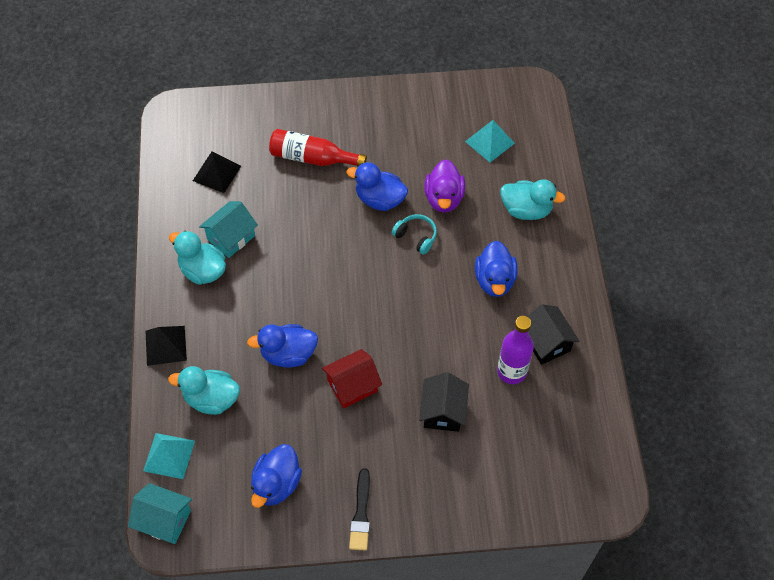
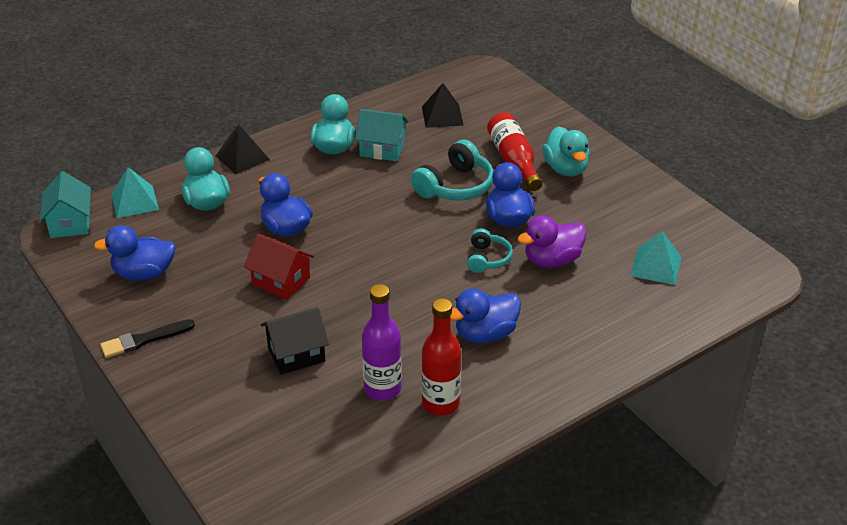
camera: 60 degrees right, 20 degrees down
(316, 212) = (455, 186): none -> turquoise headphones
(526, 210) = (597, 325): turquoise duck -> turquoise duck (565, 169)
(546, 342) = (440, 403): black house -> red bottle

